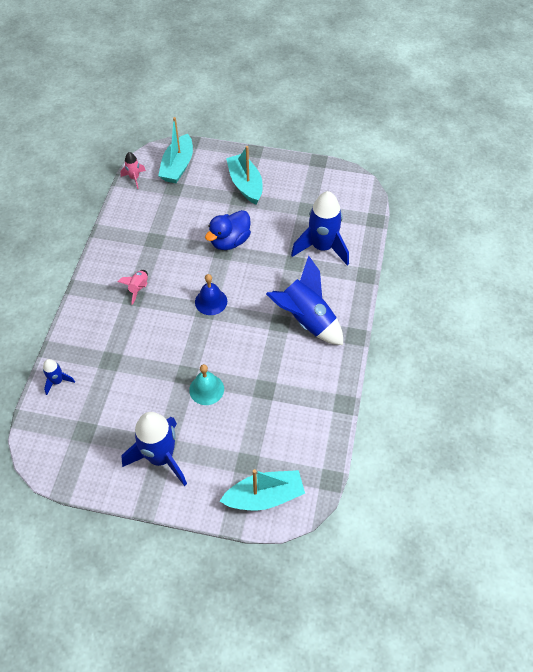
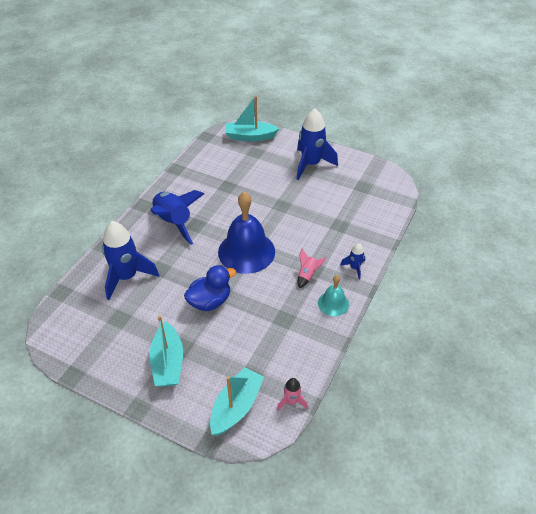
camera: 165 degrees left, 10 degrees down
(57, 381) = (382, 219): blue rocket -> blue rocket (354, 268)
(206, 389) = (269, 194): turquoise bell -> turquoise bell (333, 303)
(211, 301) = (246, 251): blue bell -> blue bell, size x1.97

